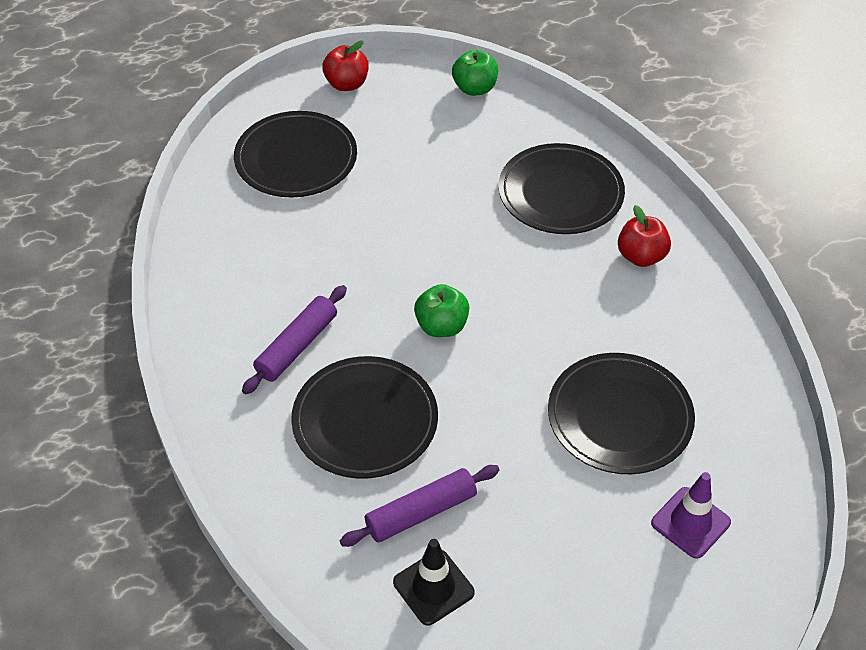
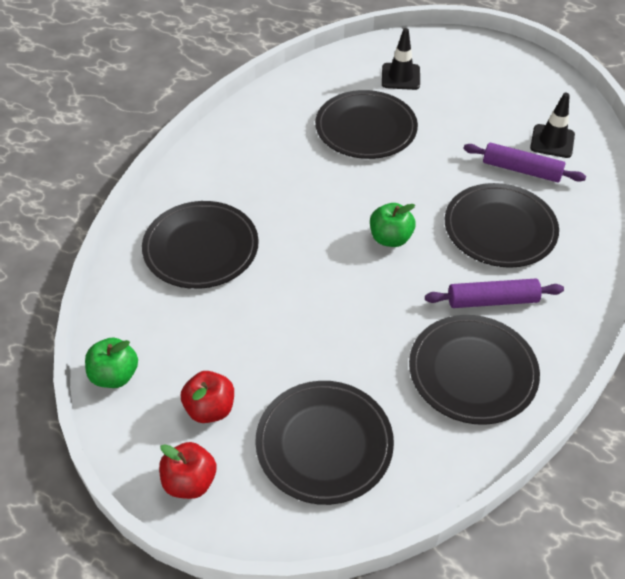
camera: 130 degrees left, 0 degrees up
(251, 279) = (472, 372): none -> black plate
(641, 256) = (225, 178): red apple -> red apple (210, 409)
(690, 522) = (400, 77): purple traffic cone -> black traffic cone

